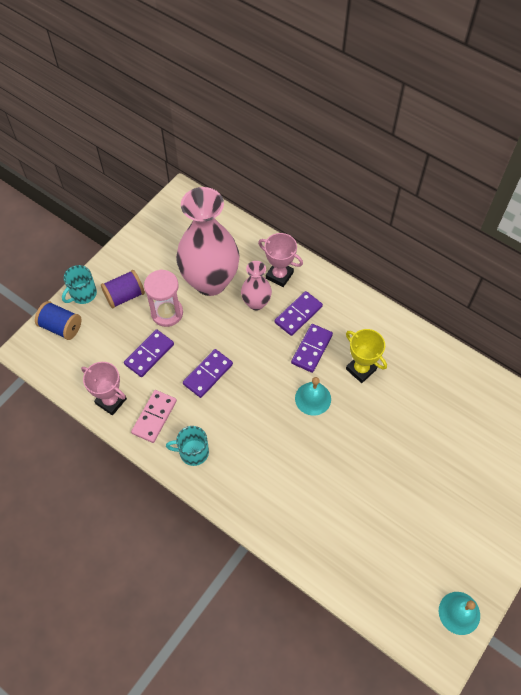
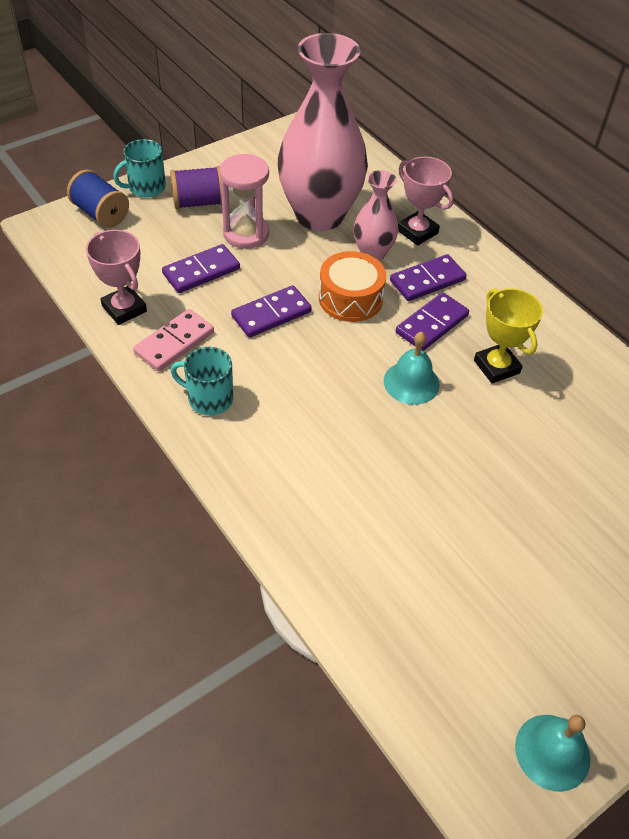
camera: 15 degrees right, 10 degrees down
(254, 345) = (350, 298): none -> orange drum

